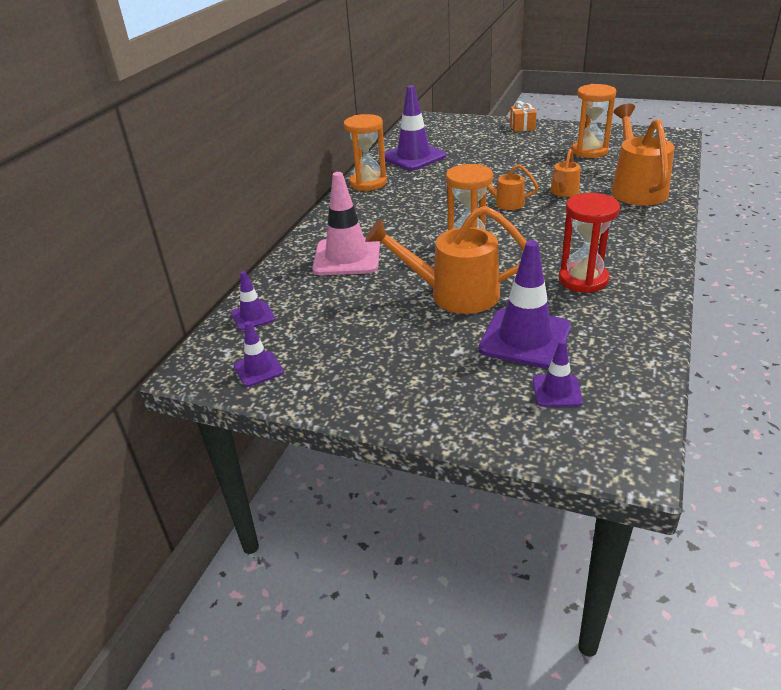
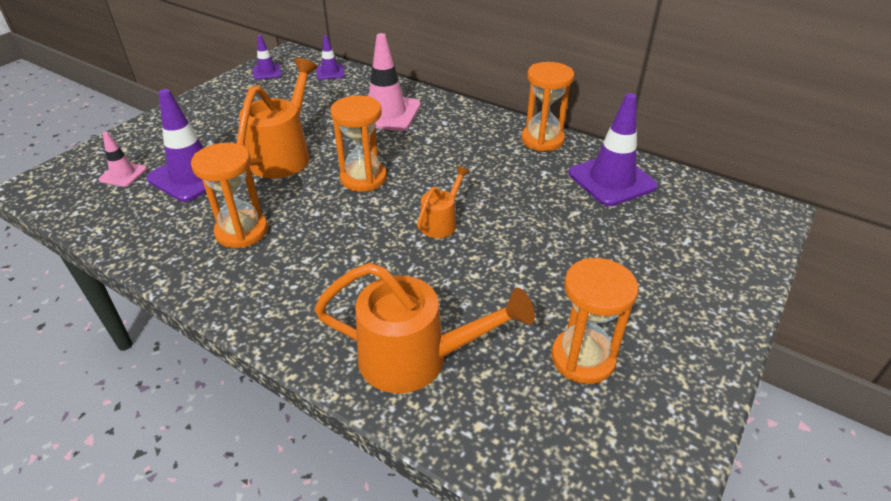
camera: 100 degrees right, 5 degrees up
(522, 127) = (718, 309): orange gift -> none
(557, 391) = (123, 174): purple traffic cone -> pink traffic cone
(563, 192) = (443, 279): orange watering can -> none
(583, 279) = (242, 231): red hourglass -> orange hourglass

